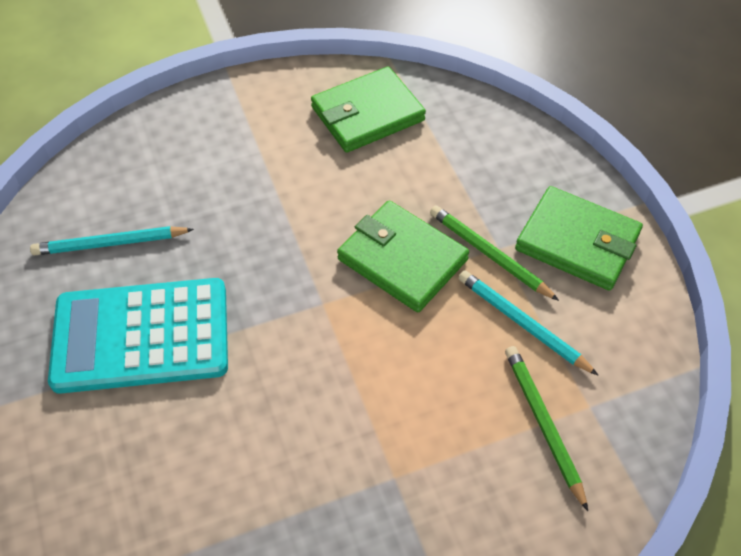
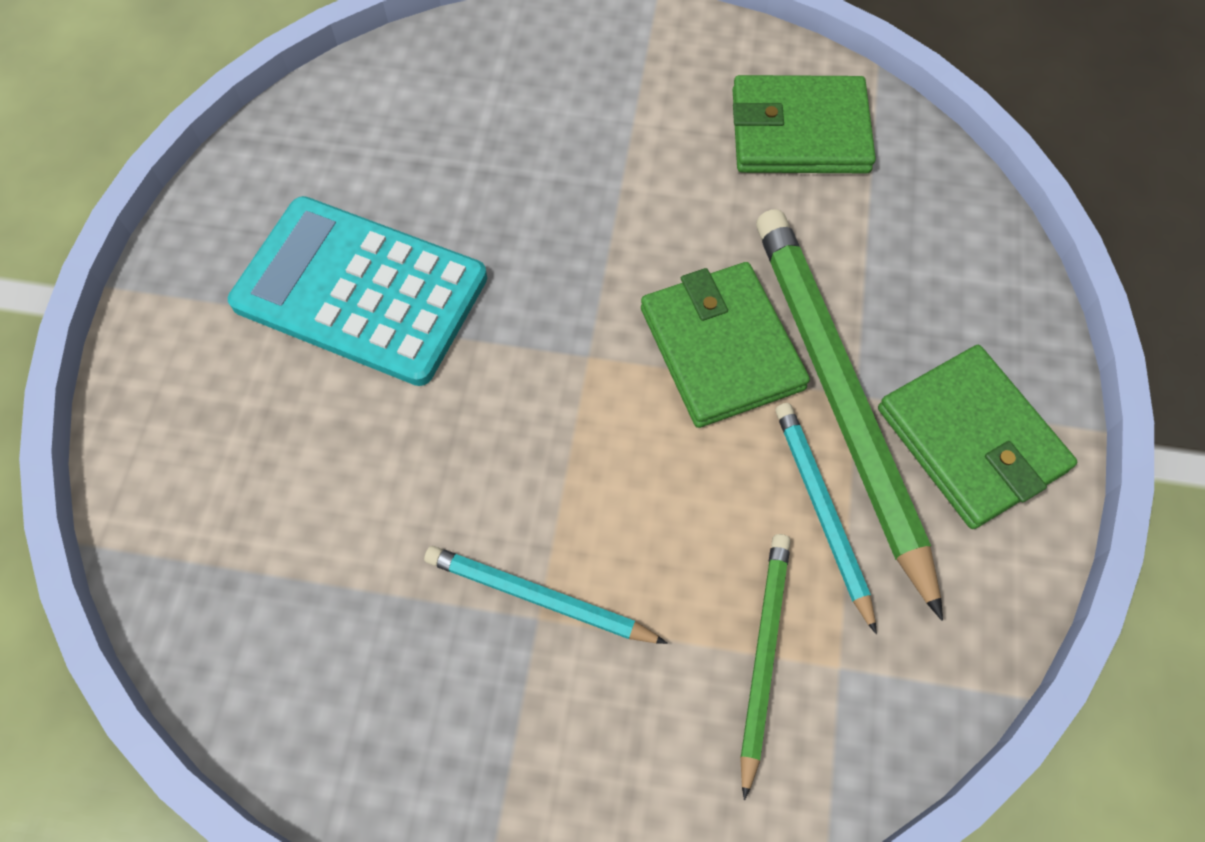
camera: 30 degrees right, 10 degrees up
(110, 243) = (392, 160): turquoise pencil -> turquoise pencil (539, 597)
(489, 254) = (838, 397): green pencil -> green pencil, size x1.92

